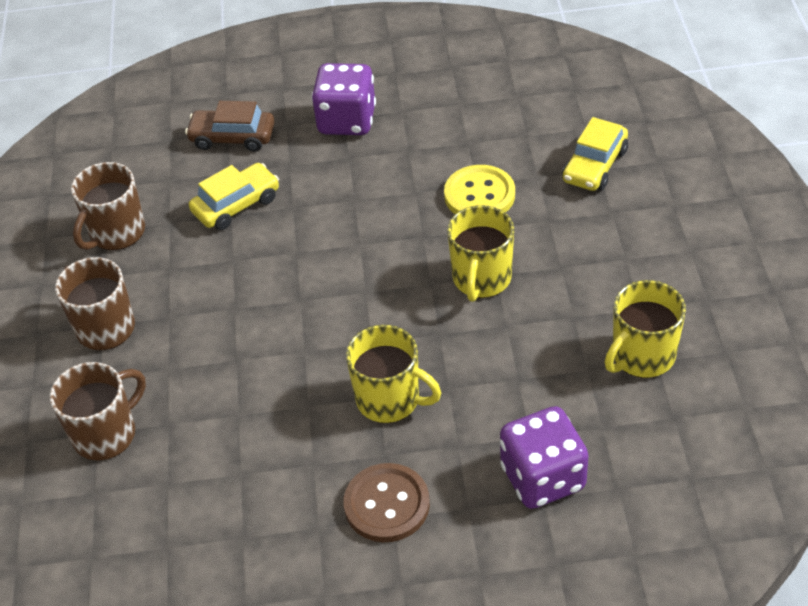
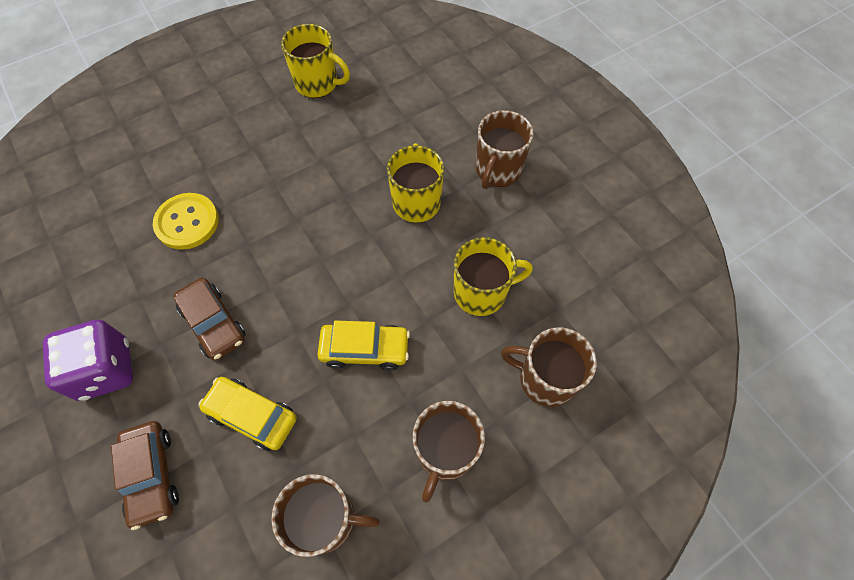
camera: 120 degrees left, 15 degrees up
(345, 196) = (214, 323): none -> brown car
(387, 504) = (497, 171): brown button -> brown mug
(481, 279) = (281, 189): yellow mug -> yellow mug (481, 293)
(543, 477) = (434, 103): purple dice -> none
(595, 166) = (134, 159): yellow car -> yellow car (365, 349)

